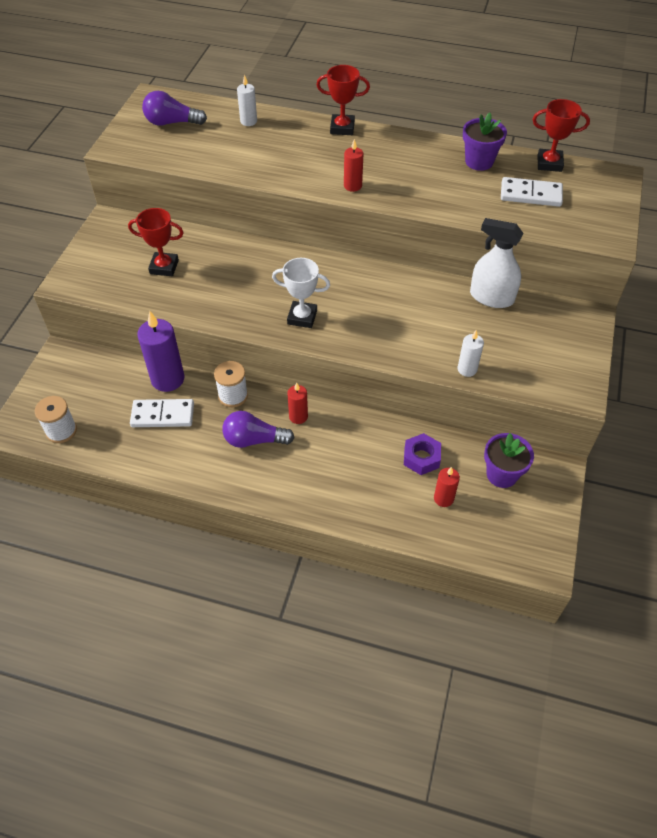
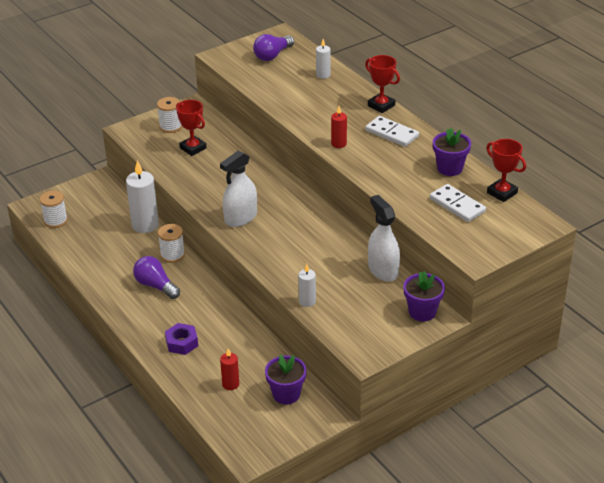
camera: 40 degrees right, 15 degrees down
(112, 255) = (170, 127): none -> white spool
(163, 415) = (119, 243): white domino -> white domino (392, 133)
(167, 379) = (145, 225): purple candle -> white candle
(172, 123) = (272, 55): purple light bulb -> purple light bulb turned 90 degrees counterclockwise
(298, 416) = (197, 288): red candle -> none
(302, 317) = (241, 218): white trophy -> white spray bottle
(421, 458) = (246, 354): purple nut -> purple nut (182, 343)
(571, 319) = (422, 312): none -> purple flower pot

